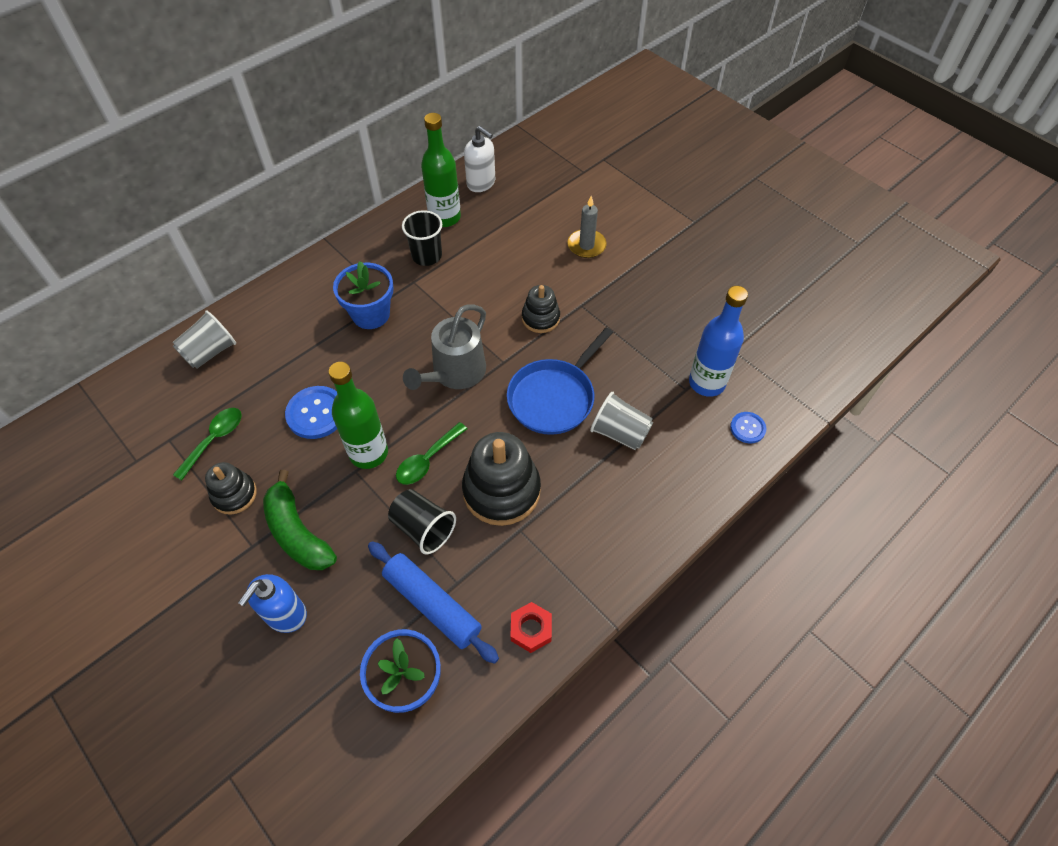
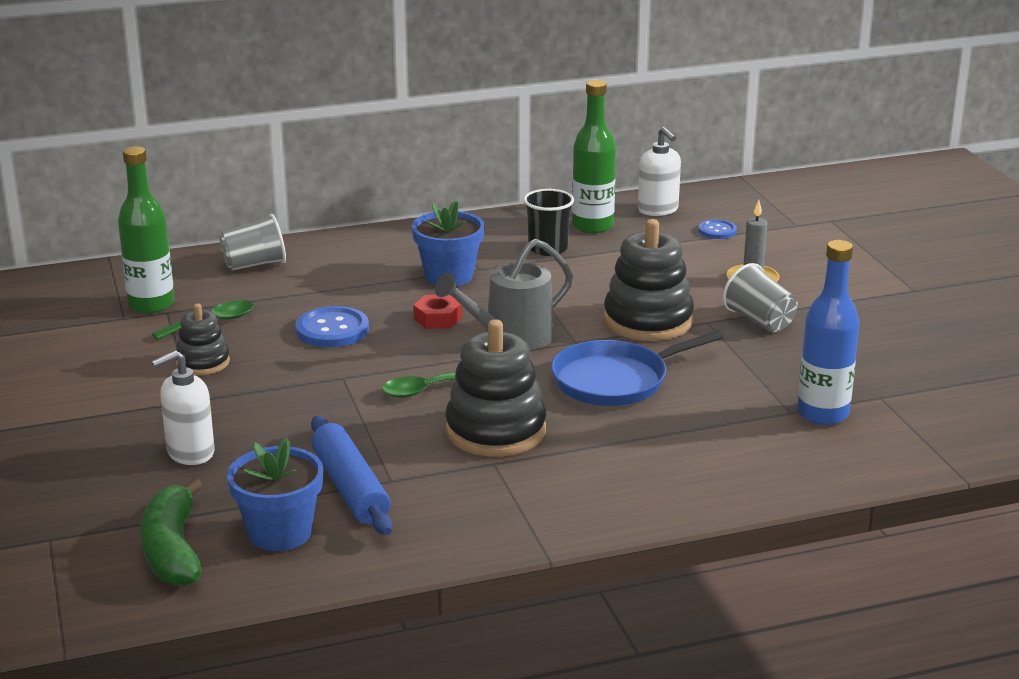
camera: 25 degrees right, 30 degrees down
(285, 614) = (190, 453): blue soap dispenser -> white soap dispenser
(297, 532) = (246, 403): green banana -> green banana (173, 550)
(369, 453) = (367, 369): green bottle -> green bottle (151, 304)
(423, 528) = (384, 434): black cup -> none
(531, 629) = (447, 534): red nut -> red nut (437, 318)
(540, 318) = (648, 321): black stacking toy -> black stacking toy, size x1.76
(620, 433) = (675, 424): grey cup -> grey cup (759, 321)
(747, 428) = (848, 460): blue button -> blue button (717, 231)

